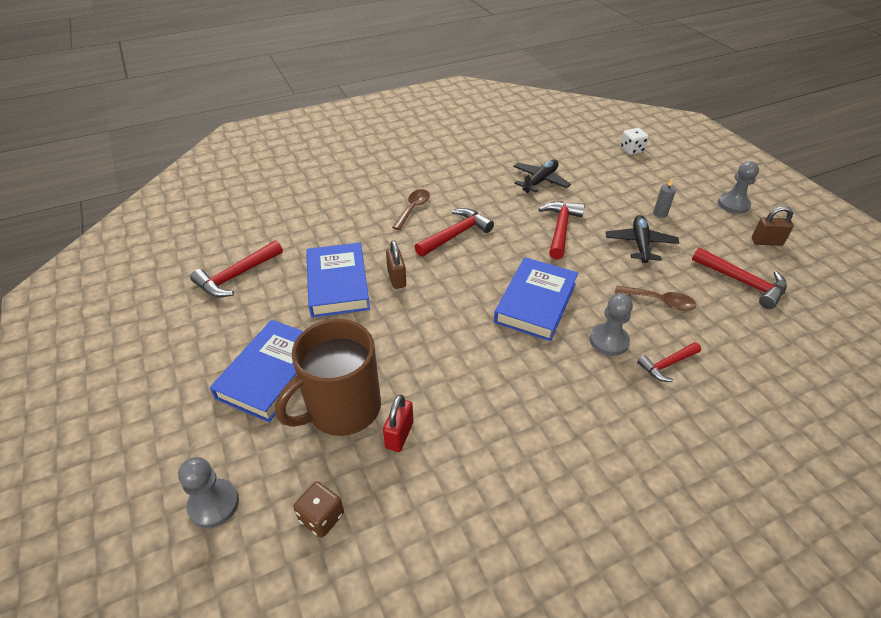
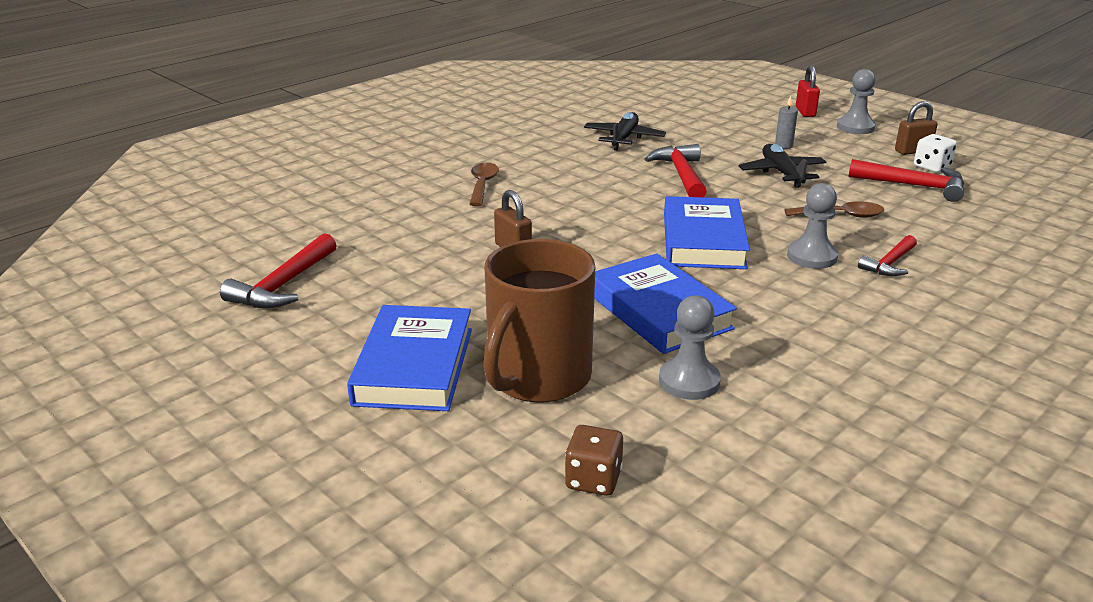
camera: 20 degrees left, 15 degrees down
(214, 504) = (434, 504): grey pawn -> grey pawn (689, 381)
(338, 284) = (437, 268): blue book -> blue book (658, 311)
(399, 435) = (632, 385): red padlock -> red padlock (805, 112)
(456, 234) = (557, 199): red hammer -> none
(631, 150) = (710, 99): white dice -> white dice (931, 167)

